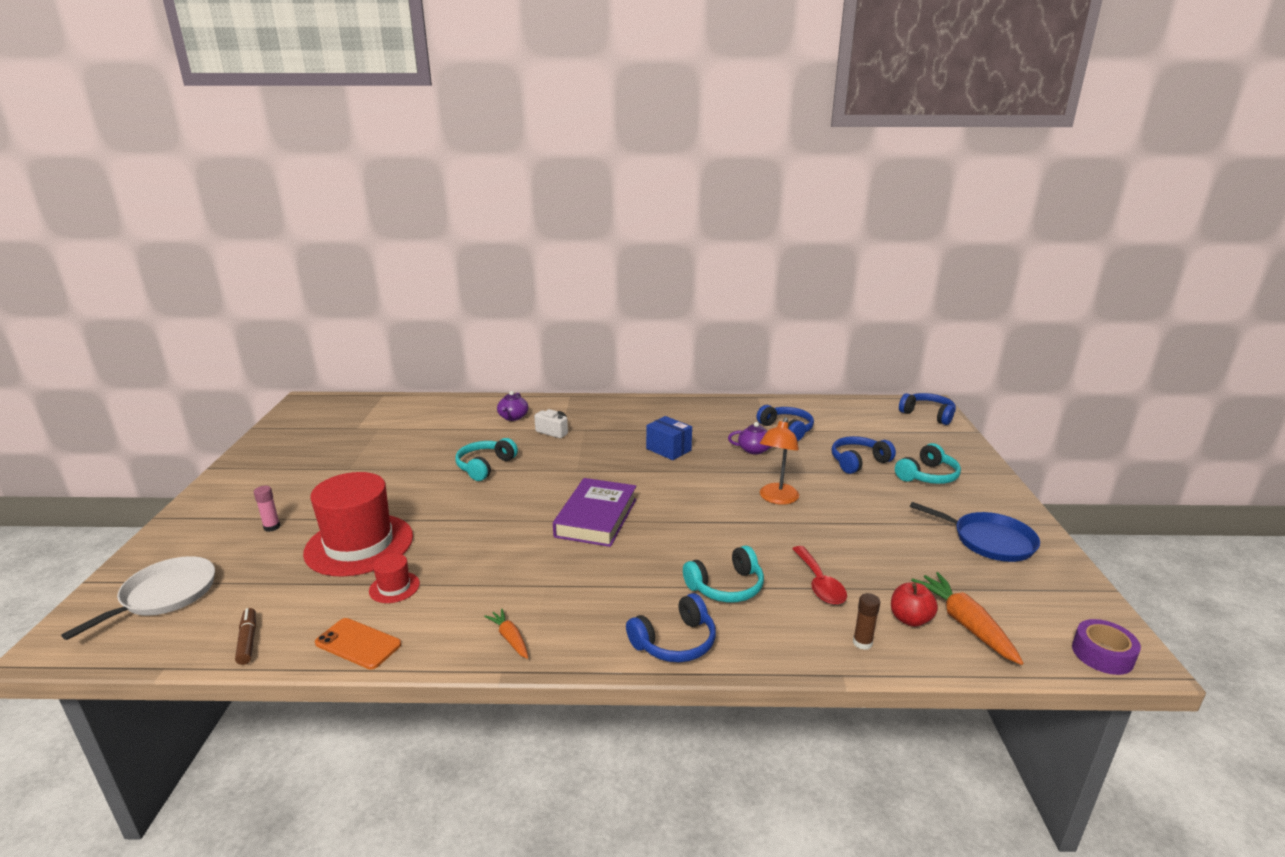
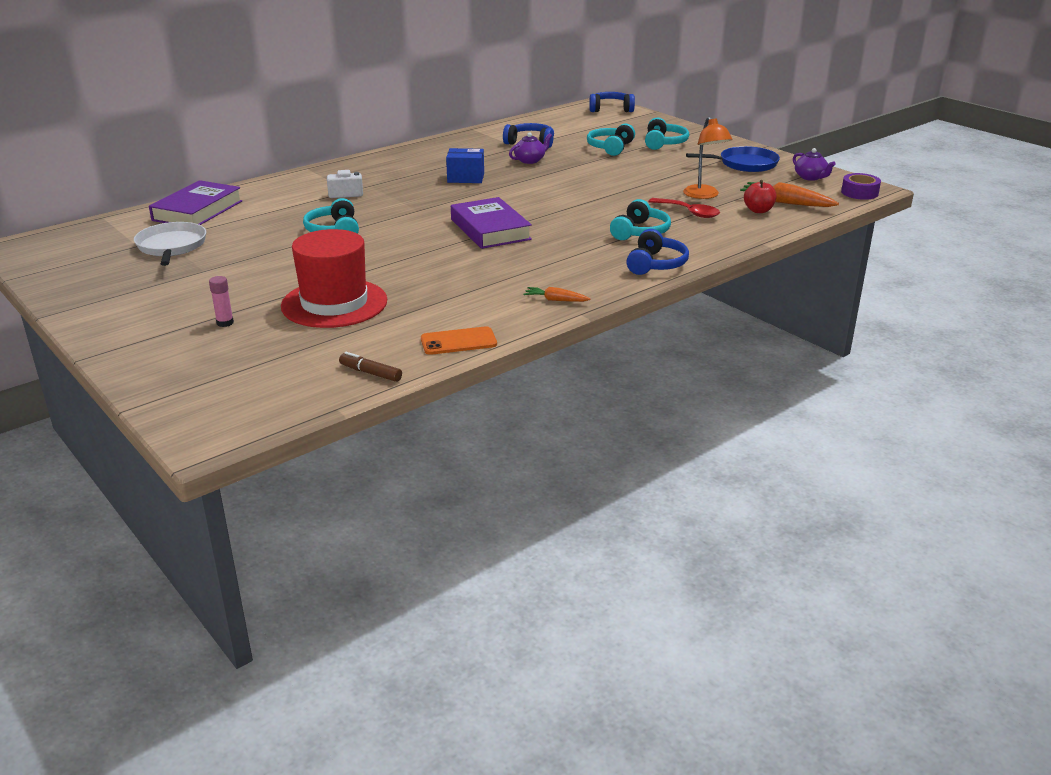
camera: 40 degrees left, 5 degrees up
(165, 595) = (230, 385): white pan -> white pan (171, 246)
(394, 587) = (419, 311): red hat -> none
(439, 410) = (197, 210): none -> purple book
(513, 417) = (285, 195): purple teapot -> purple teapot (810, 177)
(776, 499) = (593, 182): orange lamp -> orange lamp (704, 195)
(858, 462) = (610, 148): blue headphones -> turquoise headphones
(862, 643) = (751, 228): brown glue stick -> none

